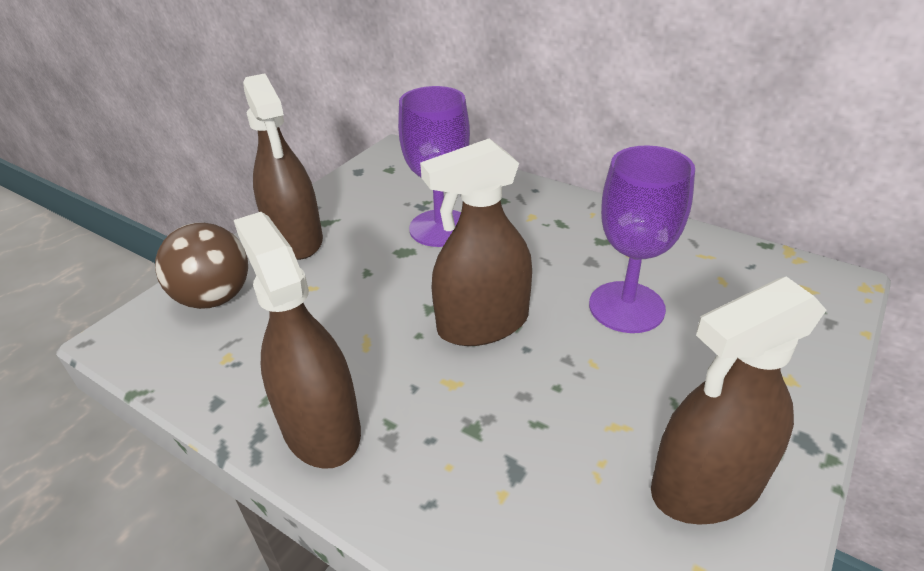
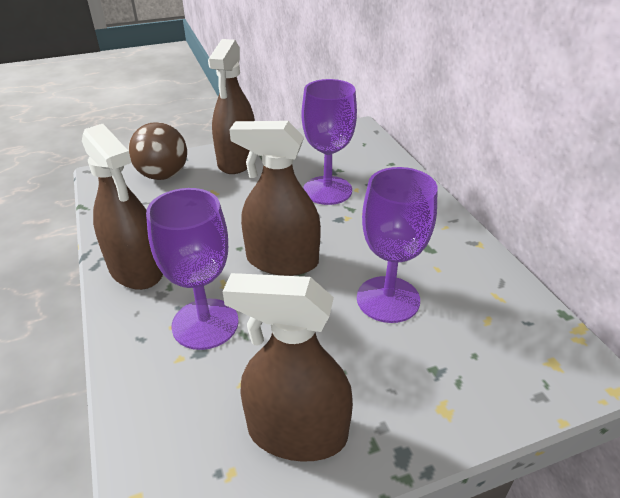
camera: 35 degrees right, 0 degrees up
(321, 427) = (136, 269): brown spray bottle -> brown spray bottle turned 135 degrees clockwise
(484, 438) = (205, 324): none -> purple goblet

